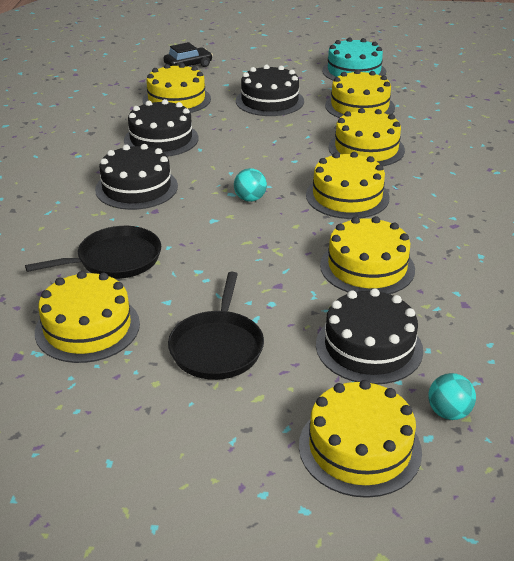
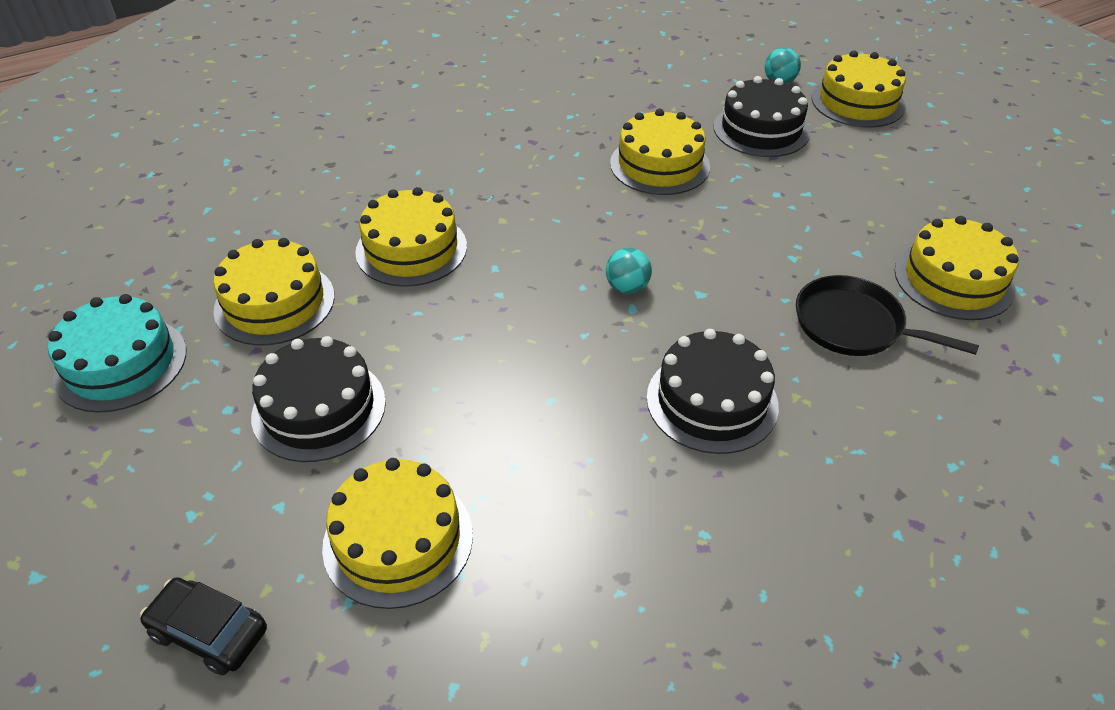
camera: 125 degrees left, 10 degrees up
(161, 139) = (561, 463): black cake -> none
(217, 347) = (864, 196): black pan -> none
(347, 196) = (545, 221): yellow cake -> none

